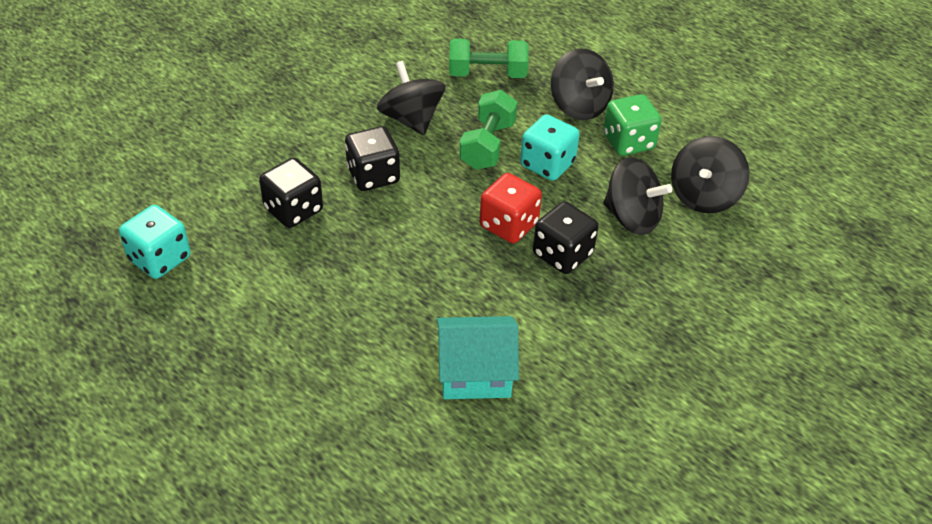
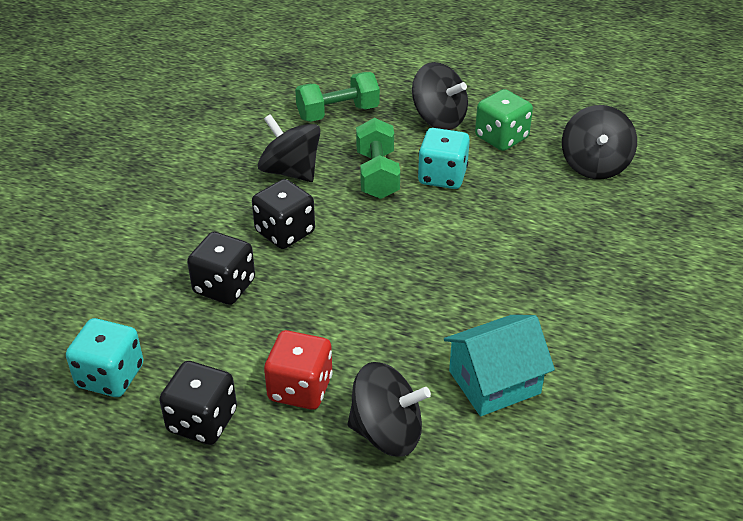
camera: 20 degrees left, 5 degrees down
(508, 225) = (441, 239): red dice -> red dice (300, 388)
(562, 254) = (506, 251): black dice -> black dice (202, 421)
(631, 217) = (545, 201): black spinning top -> black spinning top (387, 432)

